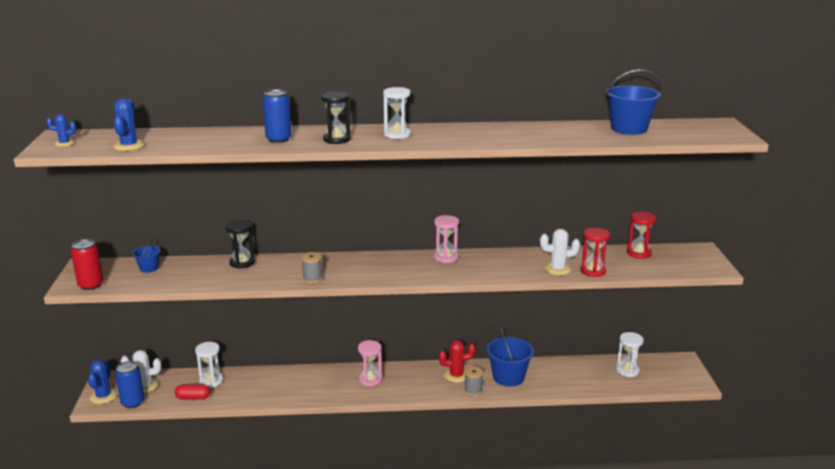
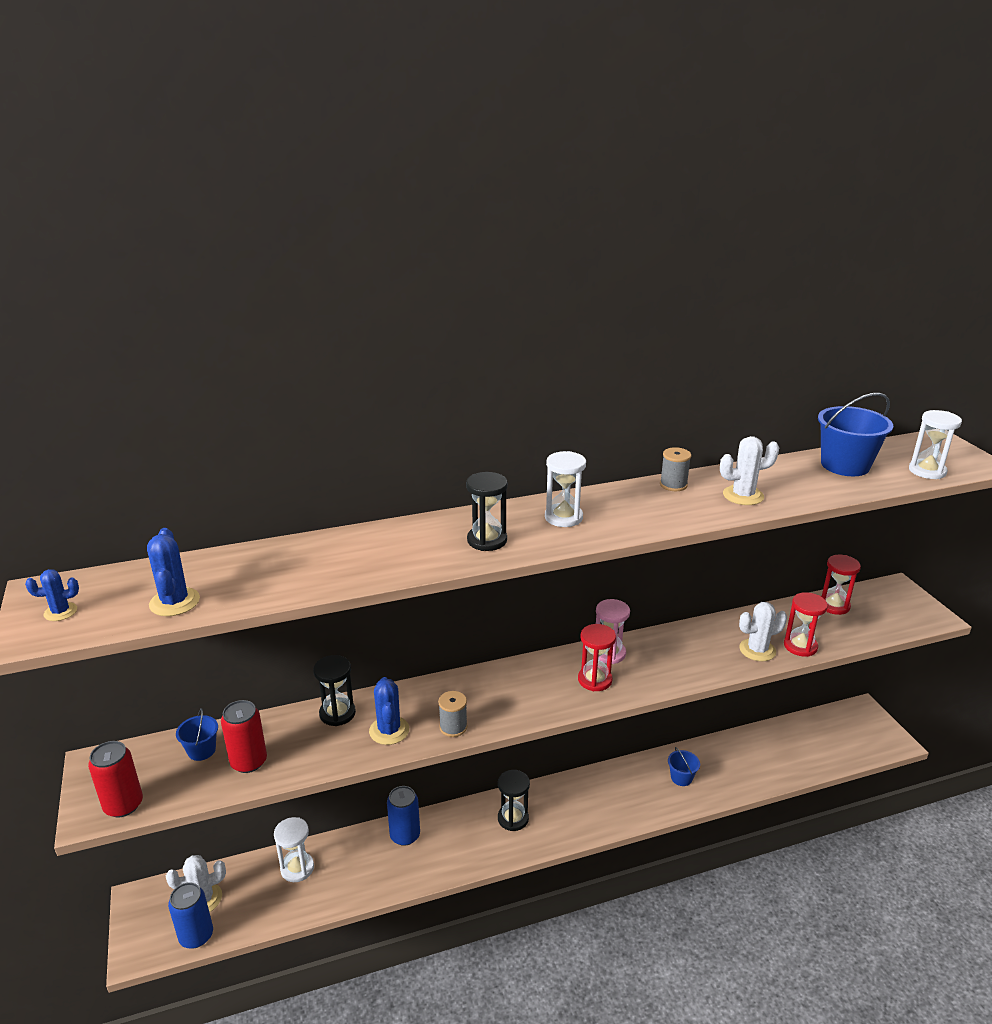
camera: 15 degrees left, 5 degrees up
(103, 396) = (146, 933): blue cactus -> blue cactus (389, 730)
(174, 277) = (249, 762): none -> red can
(193, 397) = (283, 905): red capsule -> none
(278, 139) = (402, 552): blue can -> blue can (405, 835)
(370, 379) = (513, 818): pink hourglass -> black hourglass
(425, 269) = (595, 680): none -> red hourglass
(456, 375) = (618, 788): red cactus -> none
(473, 391) = (649, 810): grey spool -> grey spool (673, 485)
(508, 377) = (681, 778): blue bucket -> blue bucket, size x0.53
(533, 136) = (743, 495): none -> white cactus
(627, 370) = (811, 738): white hourglass -> white hourglass (927, 471)

